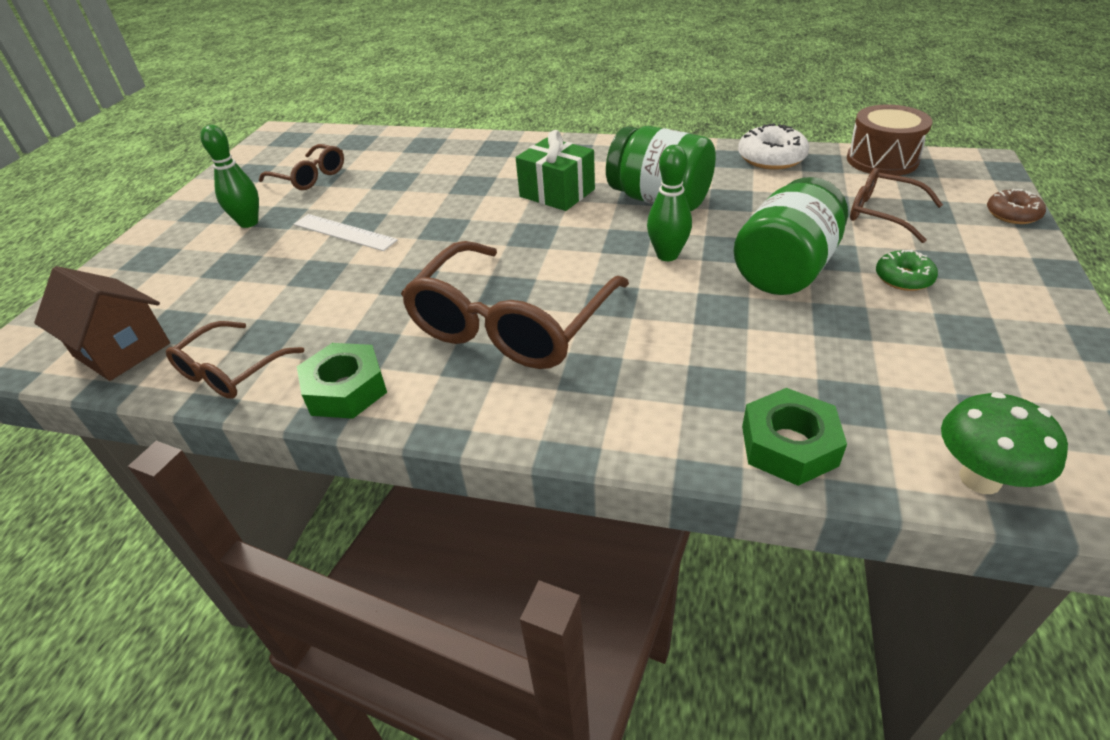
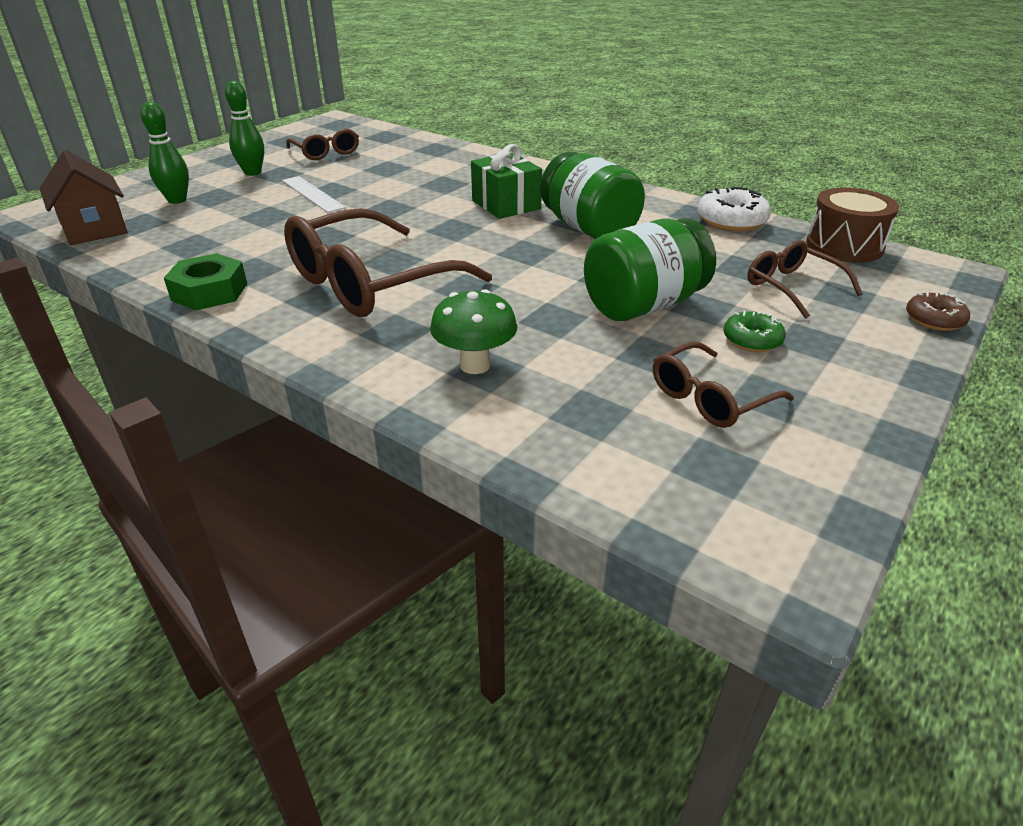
camera: 20 degrees right, 5 degrees down
(230, 371) = (147, 260): brown glasses -> brown glasses (710, 398)
(667, 255) = (550, 269): green bowling pin -> green bowling pin (177, 200)
(789, 445) = (500, 425): green nut -> none
(980, 479) = (643, 501): green mushroom -> green mushroom (475, 365)

